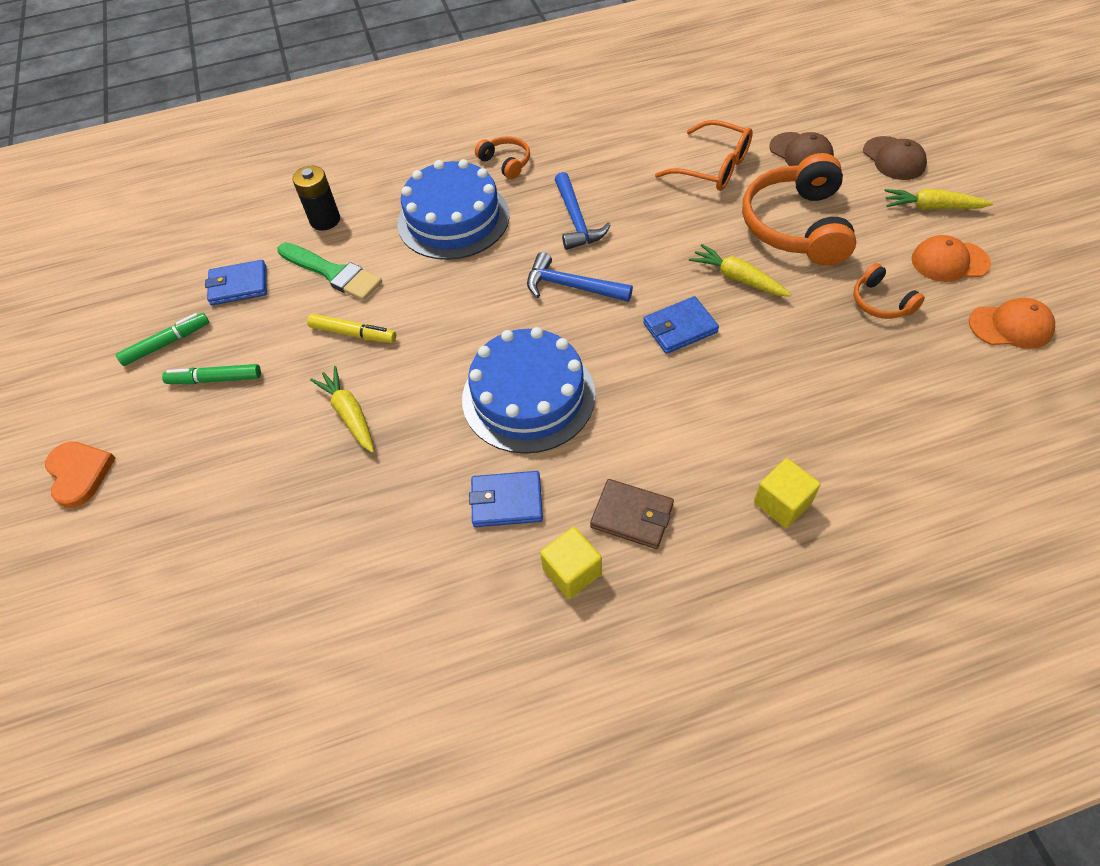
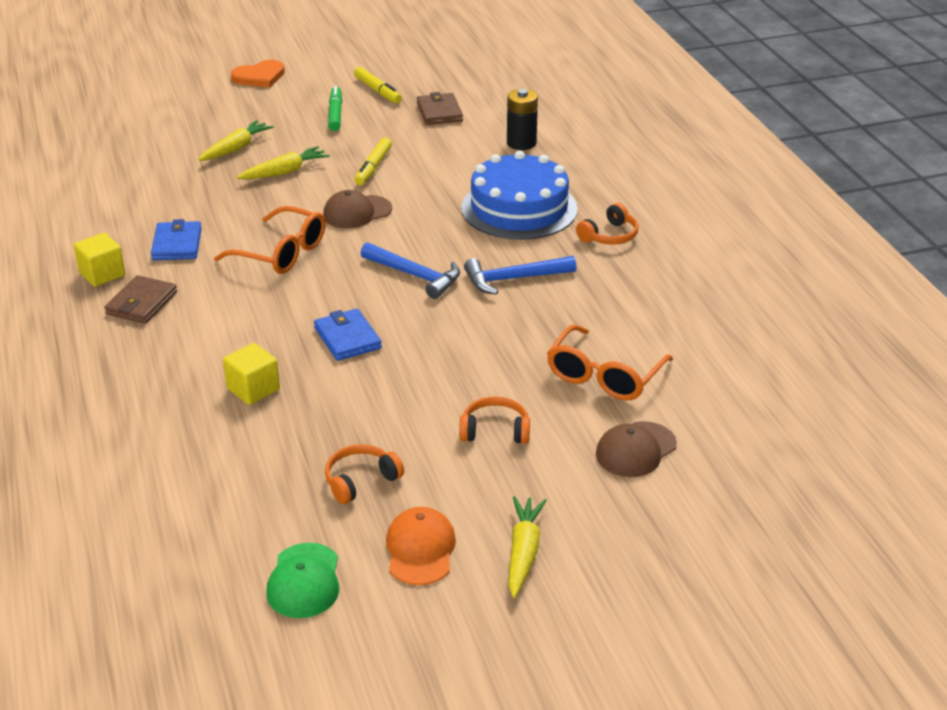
camera: 85 degrees right, 20 degrees down
(167, 343) = (378, 91): green marker -> yellow marker
(239, 285) = (439, 112): blue wallet -> brown wallet
(333, 273) = (449, 152): green brush -> none
(528, 396) = (282, 253): blue cake -> orange glasses
(571, 286) = (415, 276): blue hammer -> blue hammer turned 105 degrees clockwise
(737, 278) = (413, 380): yellow carrot -> yellow carrot (236, 148)
(782, 503) = (125, 383): yellow cube -> yellow cube (253, 389)
(796, 226) = (495, 431): orange headphones -> orange headphones, size x0.48
(894, 159) = (626, 533): brown cap -> brown cap (357, 212)
(1010, 326) = (304, 581): orange cap -> green cap

